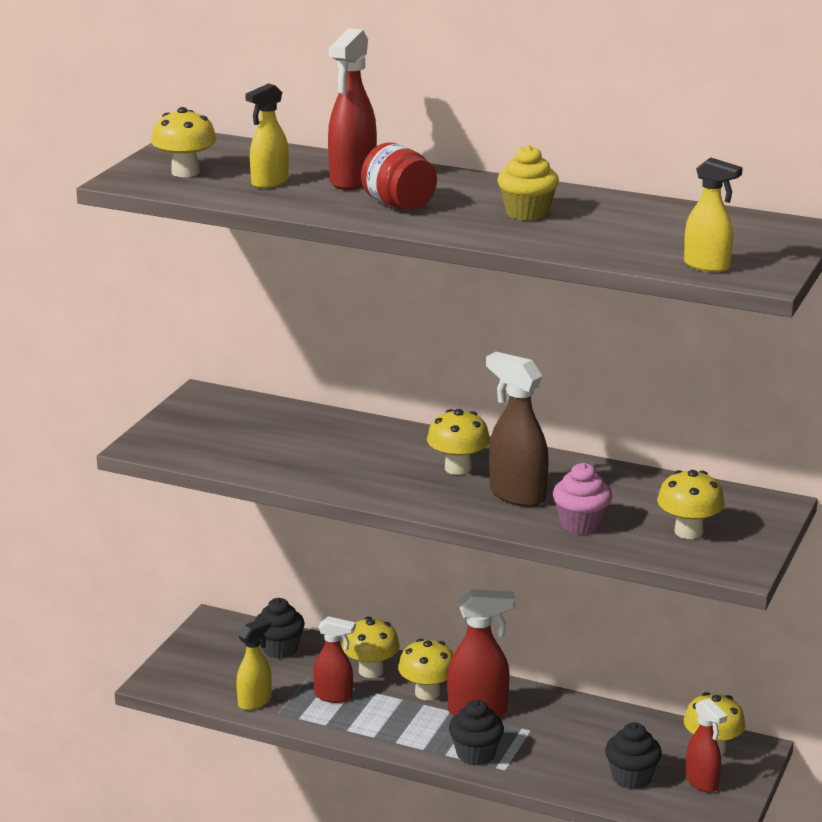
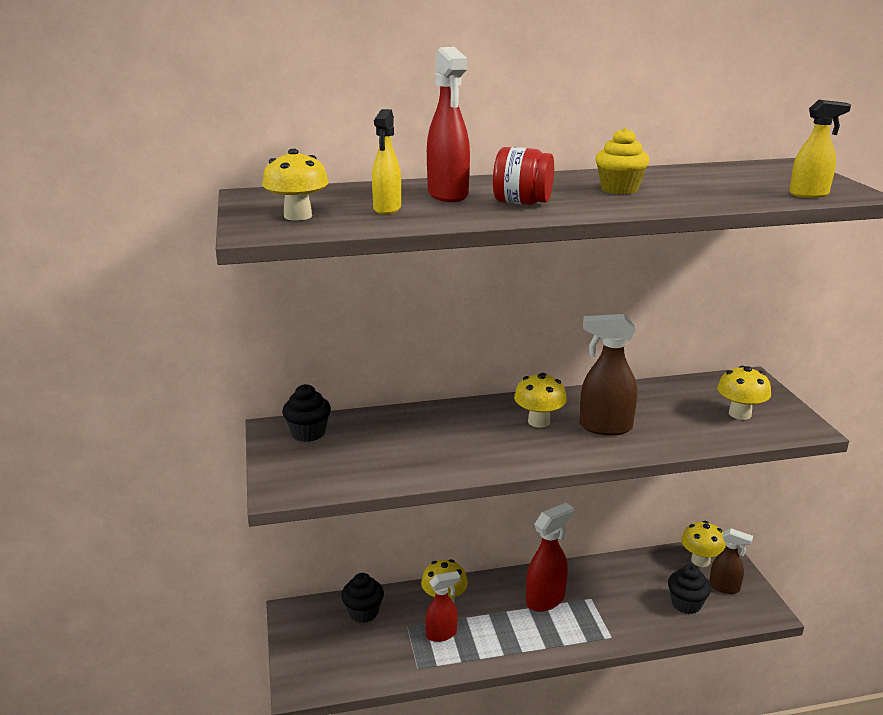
camera: 35 degrees left, 0 degrees up
(255, 701) = (391, 667): yellow spray bottle -> none
(427, 693) = (499, 601): yellow mushroom -> none
(475, 754) = (581, 634): black cupcake -> black cupcake (308, 433)
(581, 524) = (675, 433): pink cupcake -> none
(702, 782) = (724, 587): red spray bottle -> brown spray bottle

